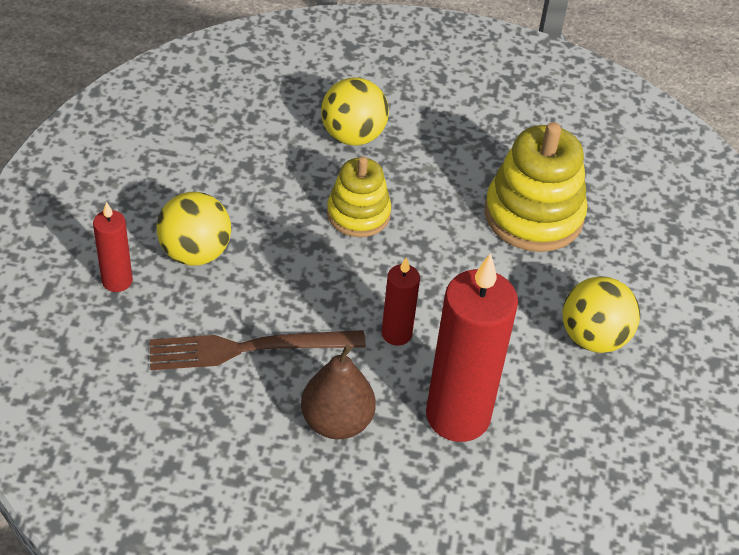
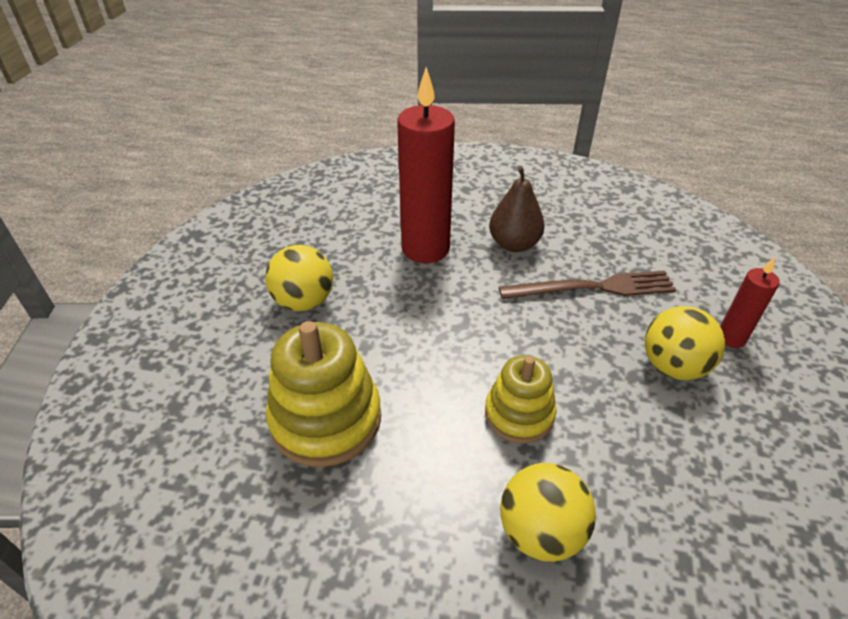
camera: 175 degrees left, 5 degrees down
(396, 334) = (473, 301): red candle -> none

